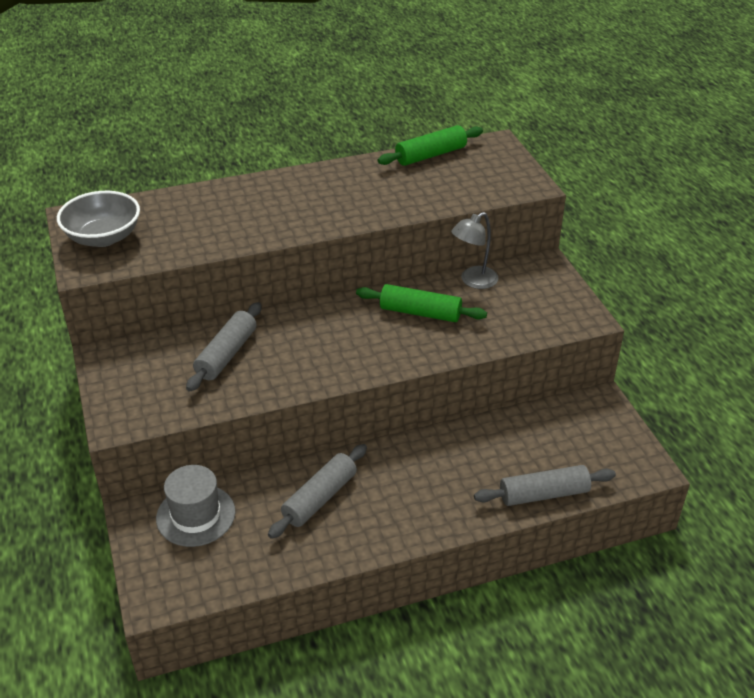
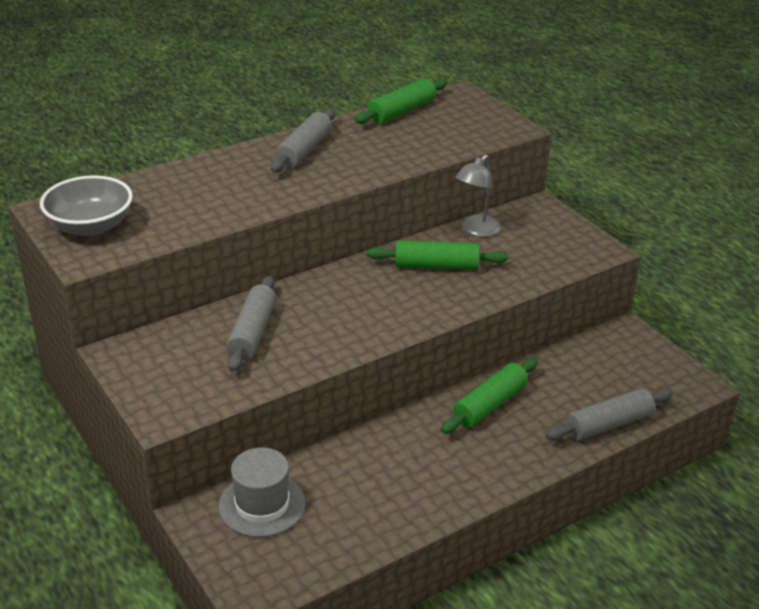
camera: 15 degrees left, 5 degrees down
(320, 498) = (387, 466): grey rolling pin -> grey rolling pin (304, 150)
(438, 454) = (490, 405): none -> green rolling pin

